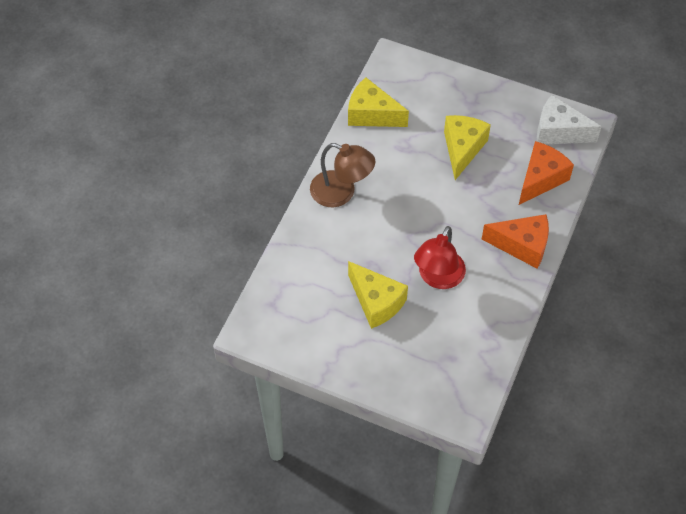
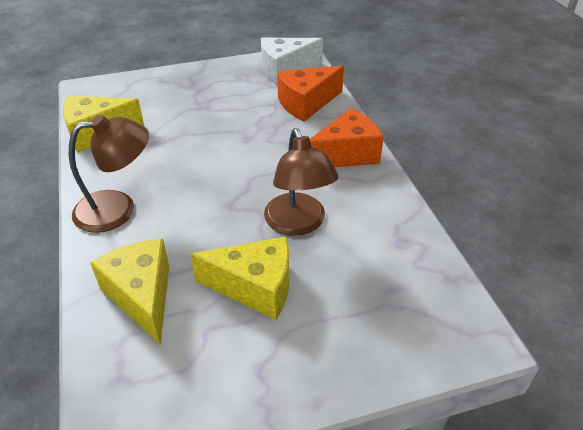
camera: 40 degrees left, 15 degrees down
(438, 278) = (298, 224): red lamp -> brown lamp
(462, 149) = (214, 116): yellow cheese -> yellow cheese (142, 296)
(540, 179) = (306, 103): orange cheese -> orange cheese turned 120 degrees counterclockwise

